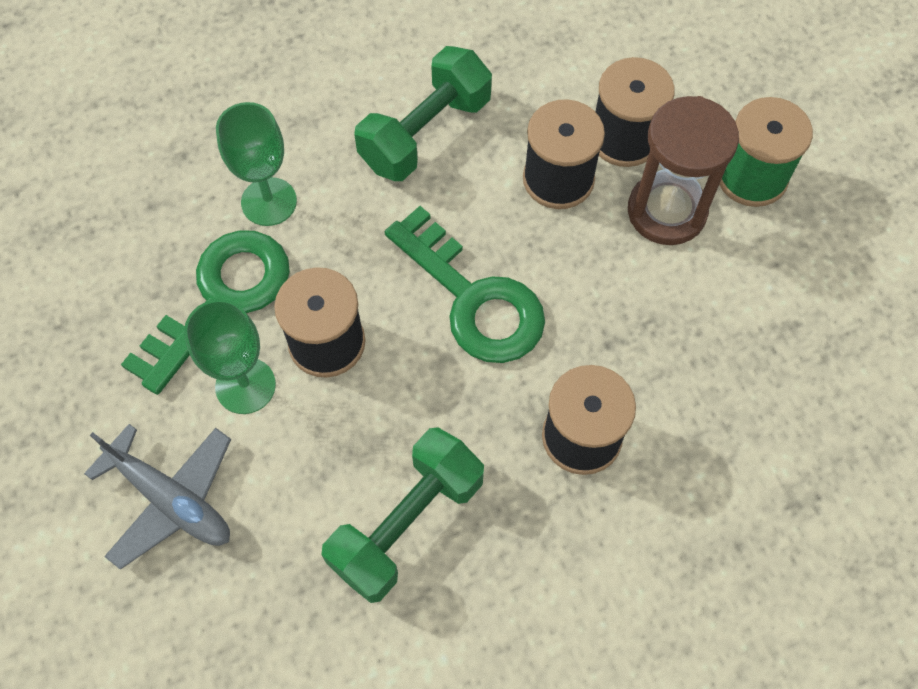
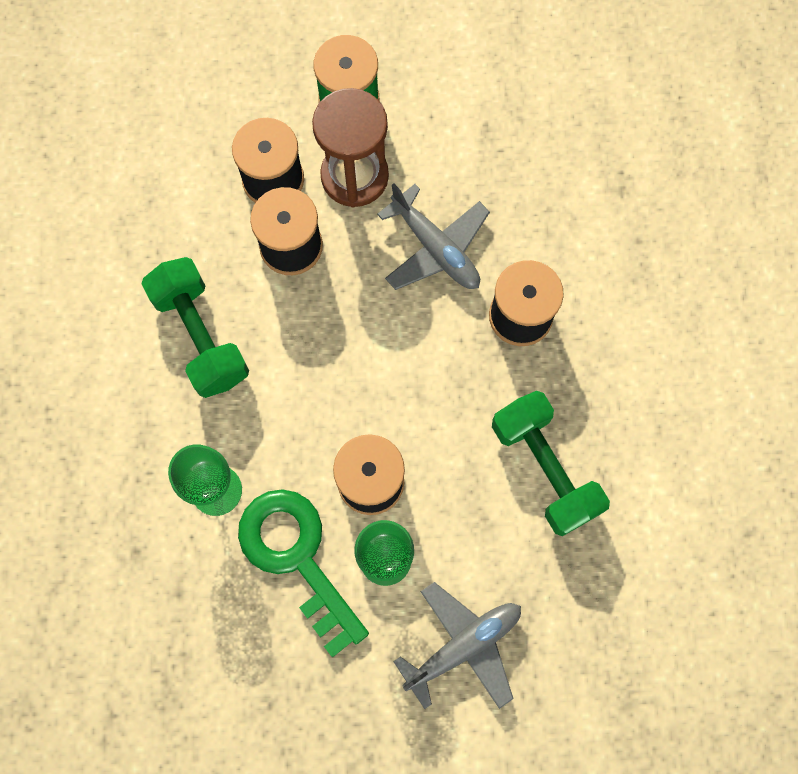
camera: 70 degrees left, 10 degrees up
(474, 299) = (375, 353): green key -> none
(622, 319) = (436, 248): none -> grey plane

